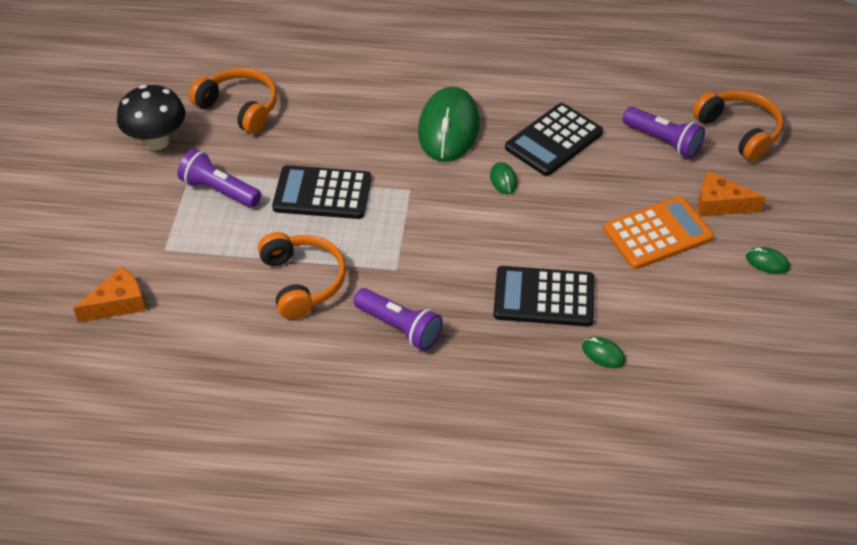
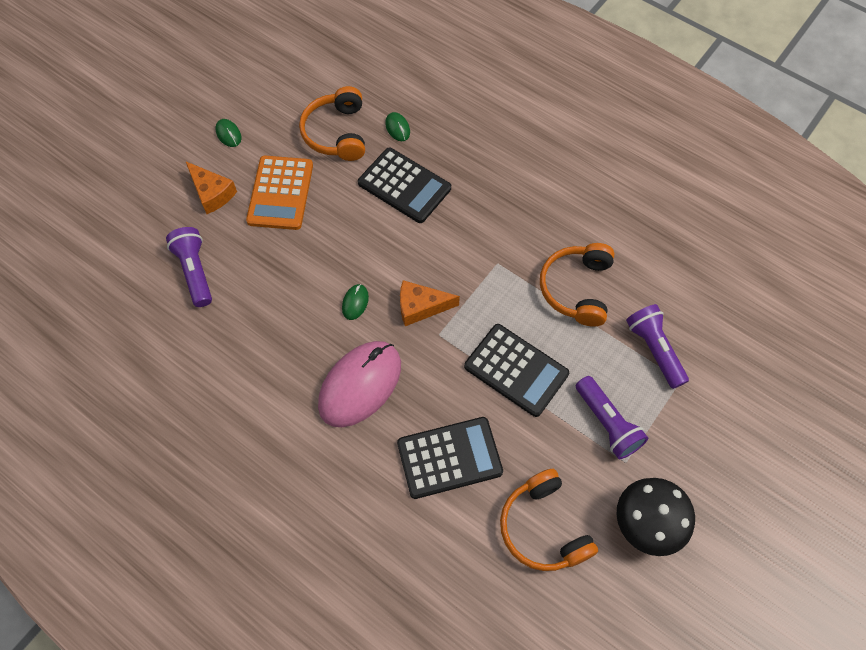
camera: 150 degrees left, 15 degrees up
(118, 303) = (736, 343): orange cheese -> orange cheese (421, 307)
(399, 327) = (523, 214): purple flashlight -> purple flashlight (654, 349)
(448, 129) = (360, 385): green mouse -> pink mouse
(554, 140) = (281, 321): black calculator -> black calculator (449, 458)
(657, 234) = (280, 193): orange calculator -> orange calculator turned 90 degrees counterclockwise
(739, 131) = (127, 248): orange headphones -> orange headphones (337, 133)

